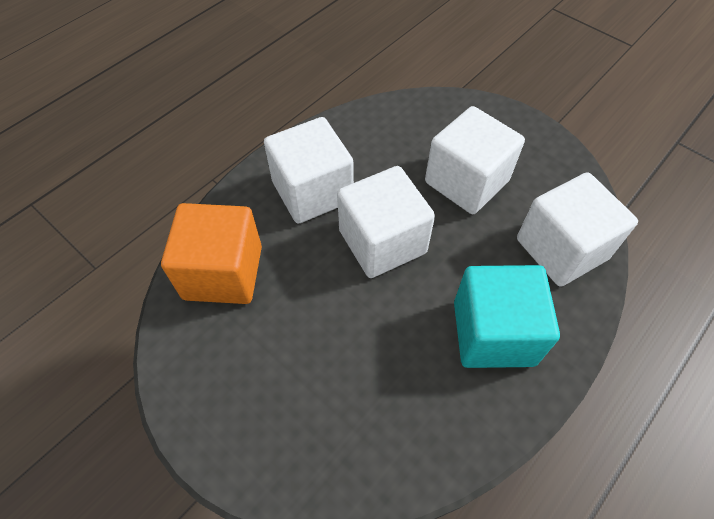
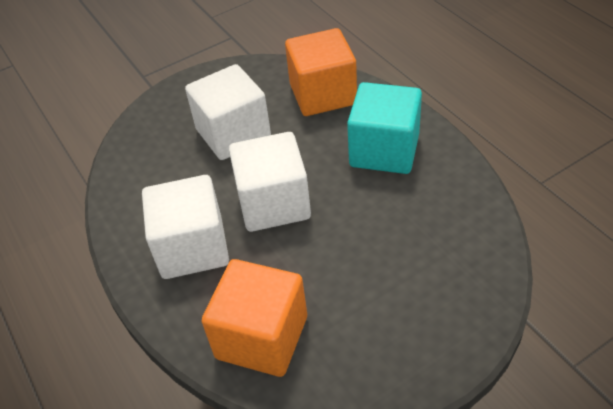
camera: 70 degrees left, 10 degrees down
(561, 249) = (323, 94): white cube -> orange cube

